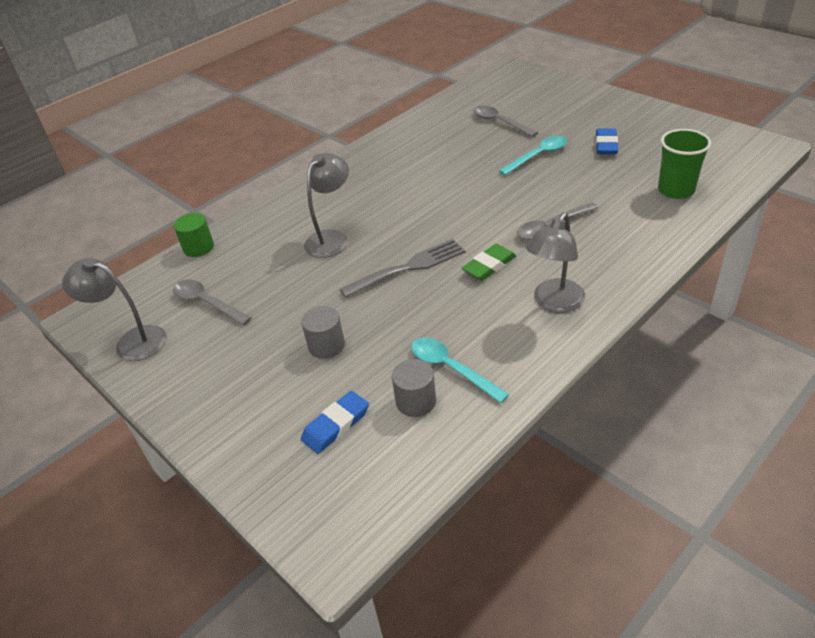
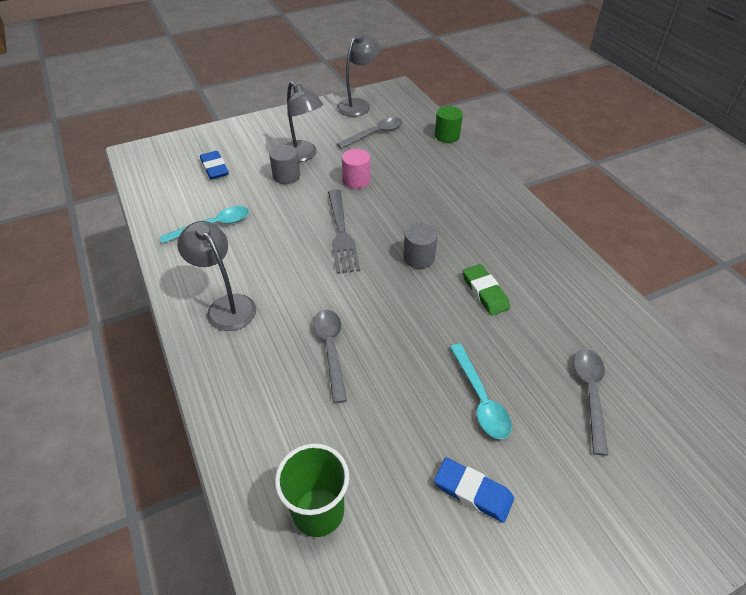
camera: 105 degrees right, 5 degrees up
(312, 287) = (356, 180): none -> pink cylinder
(331, 238) = (414, 201): grey lamp -> grey lamp (303, 155)
(416, 401) = (200, 203): grey cylinder -> grey cylinder (419, 257)
(489, 265) = (306, 282): green eraser -> green eraser (485, 292)
(500, 122) = (590, 394): grey spoon -> grey spoon turned 60 degrees counterclockwise

